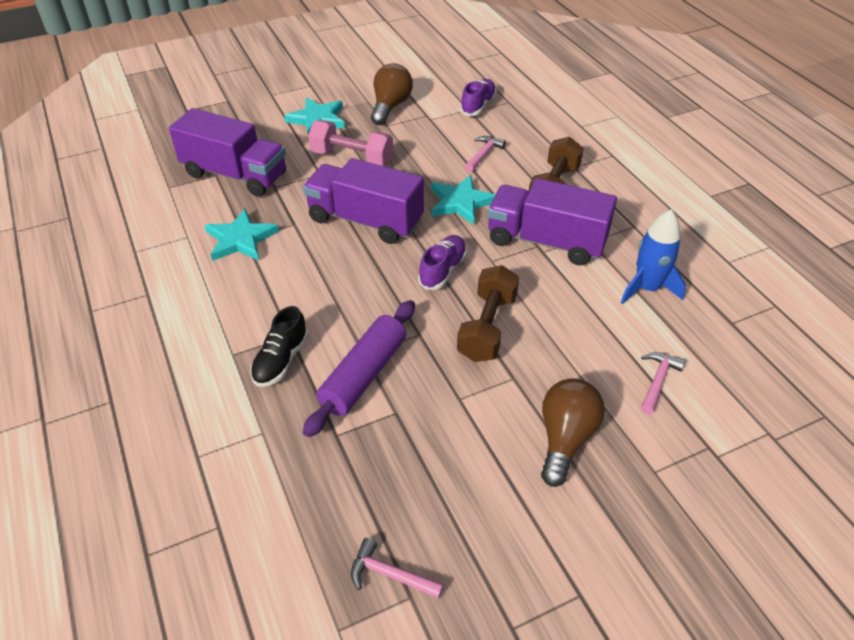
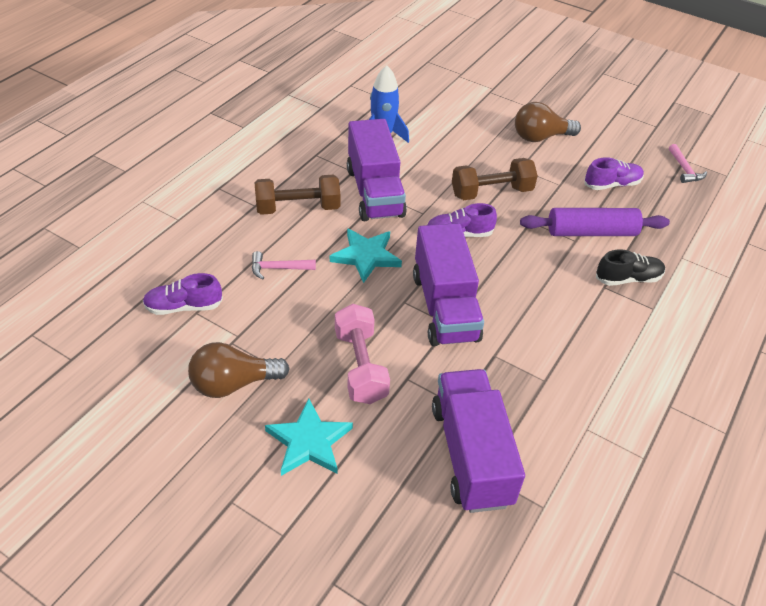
camera: 125 degrees left, 0 degrees up
(240, 239) = (550, 382): turquoise star -> none
(422, 453) = (612, 184): none -> purple shoe
(658, 381) = (462, 115): pink hammer -> none

